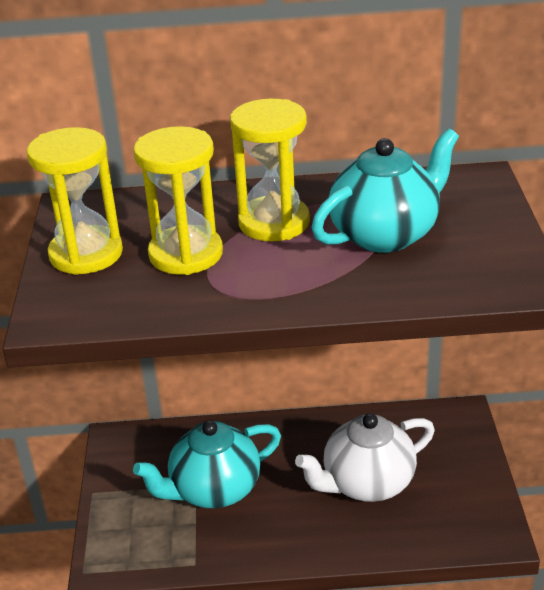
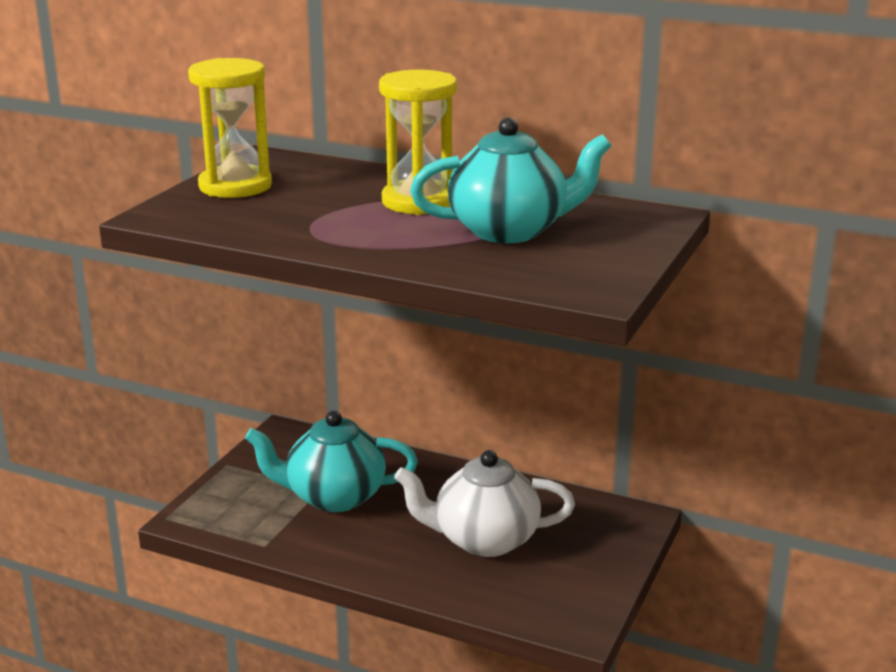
camera: 25 degrees right, 10 degrees down
(186, 254) = (315, 204): yellow hourglass -> none

